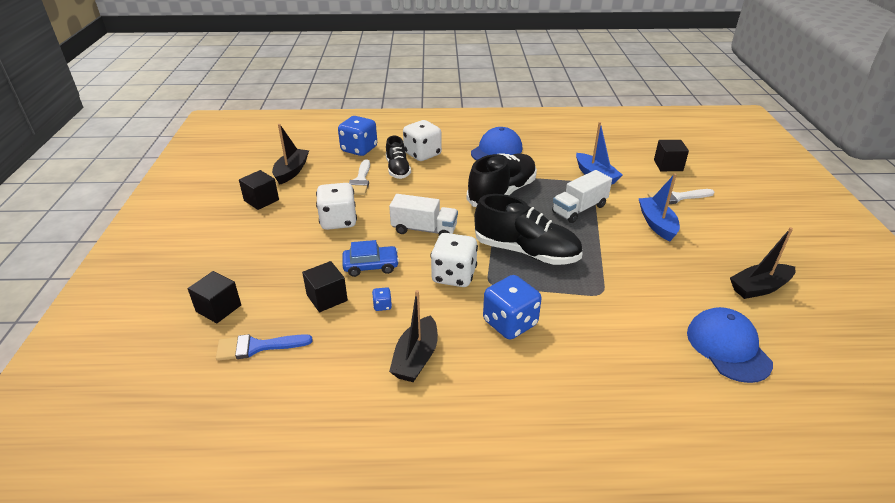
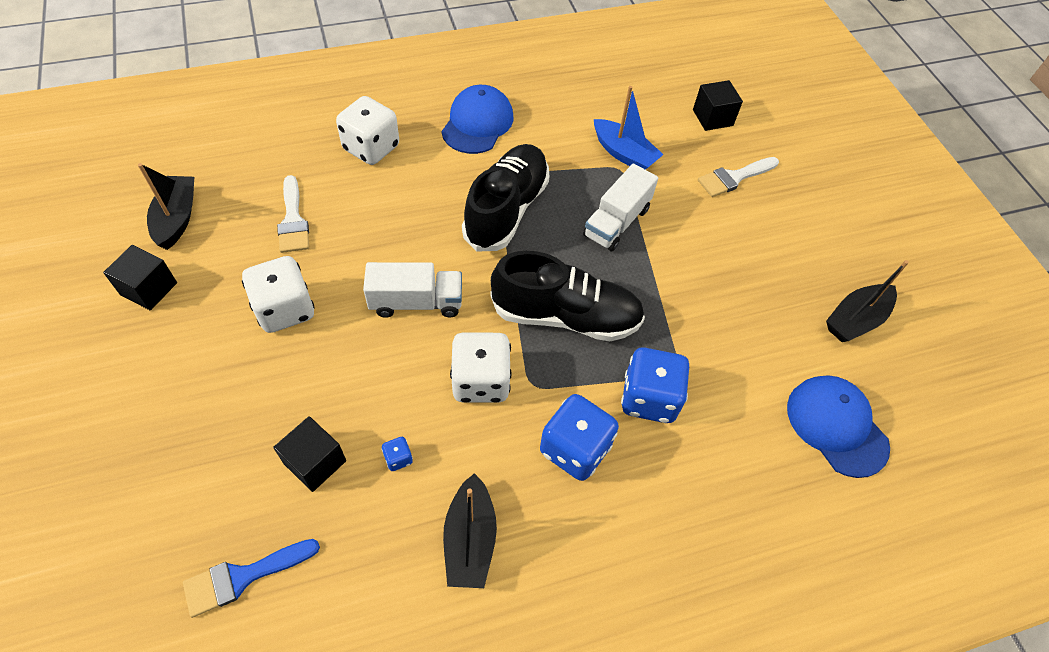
camera: 20 degrees left, 20 degrees up
(218, 308) = (159, 520): black cube -> none
(359, 149) = (270, 152): blue dice -> blue dice (649, 398)
(371, 266) = (360, 388): blue car -> none
(398, 169) = (343, 186): black shoe -> none
(657, 224) = (719, 232): blue boat -> none

